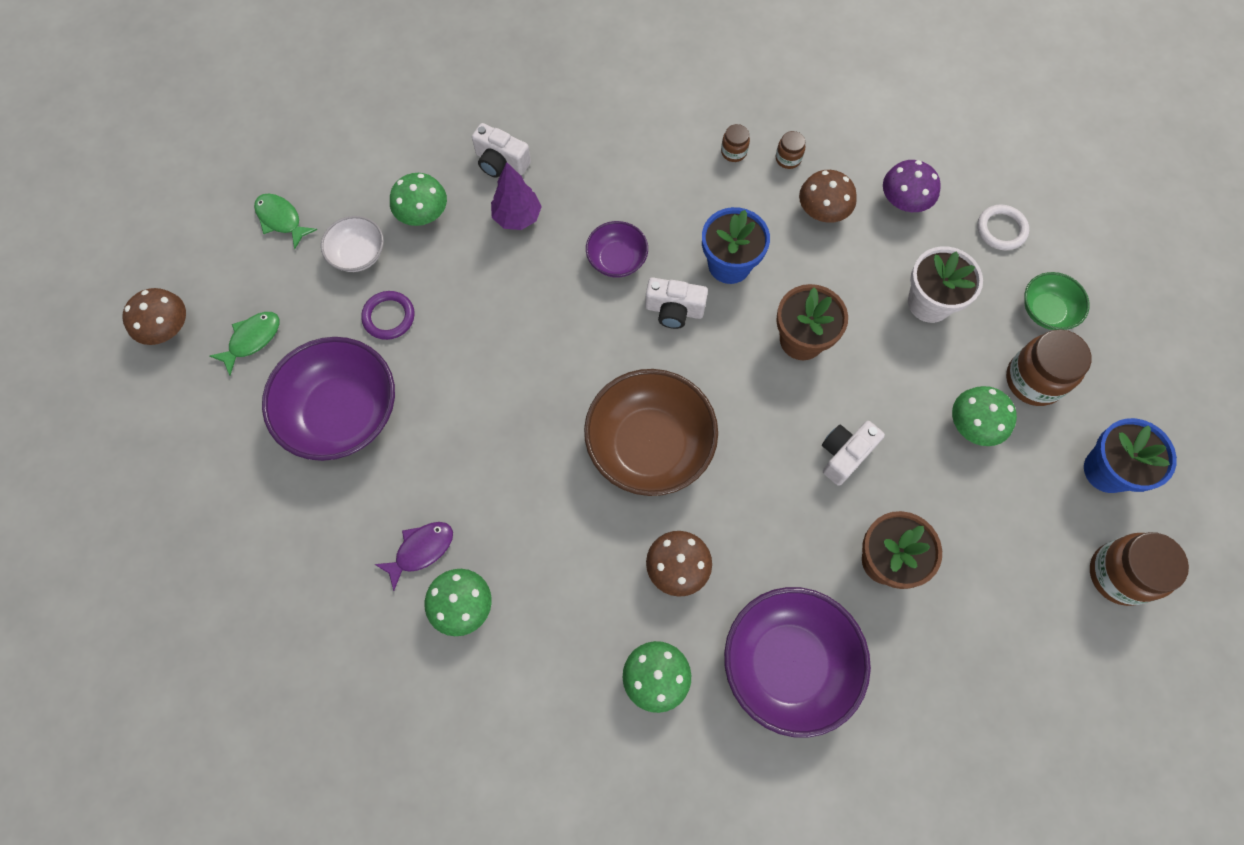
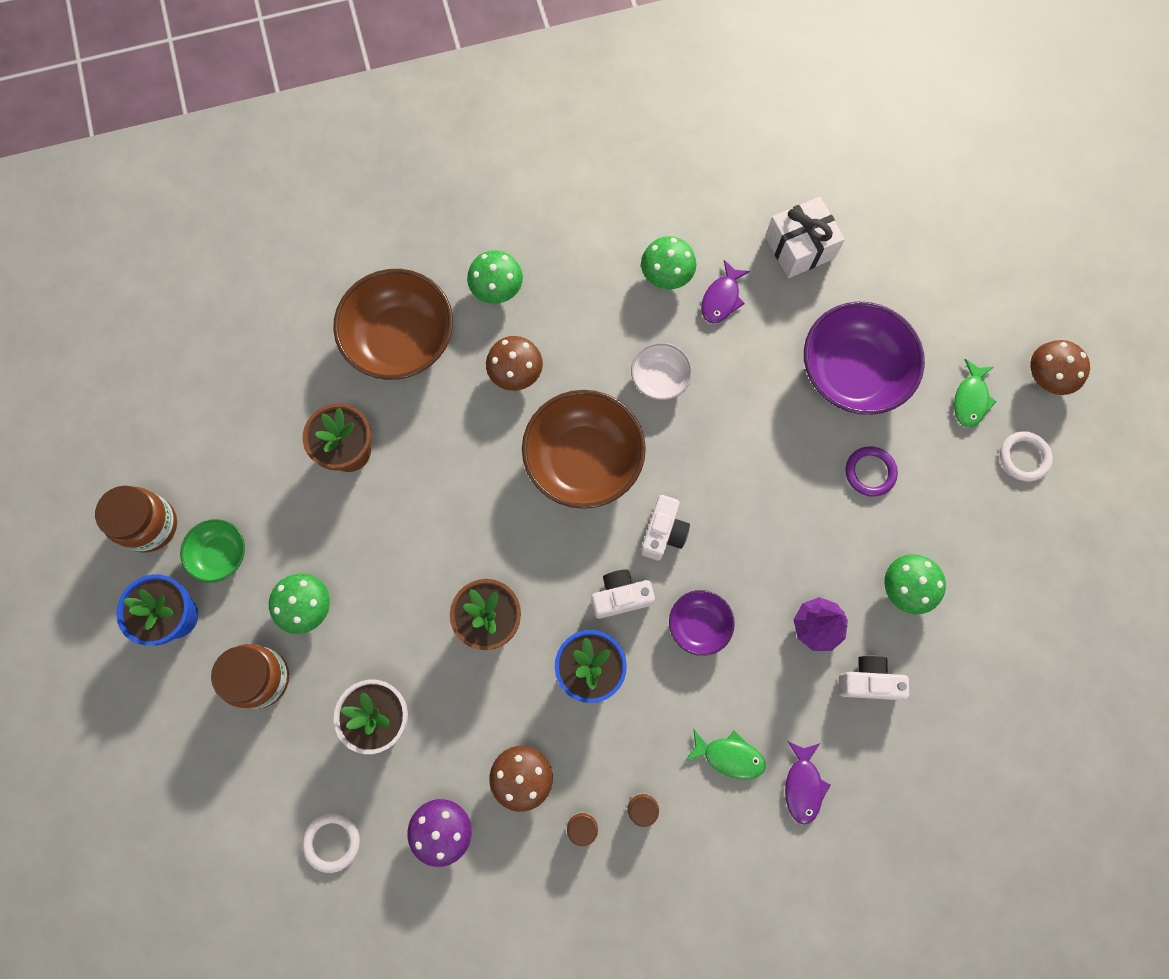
camera: 155 degrees right, 5 degrees up
(245, 270) = (1024, 457): none -> white ring
(281, 219) = (1030, 520): green fish -> green fish (729, 756)
(304, 570) = (799, 247): none -> white gift
(358, 254) = (937, 519): white bowl -> white bowl (659, 379)
(597, 117) = (803, 785): none -> purple fish
(788, 664) = (401, 340): purple bowl -> brown bowl
(844, 455) = (413, 527): white camera -> white camera (663, 532)
(1046, 311) = (264, 762): green bowl -> green bowl (221, 554)

